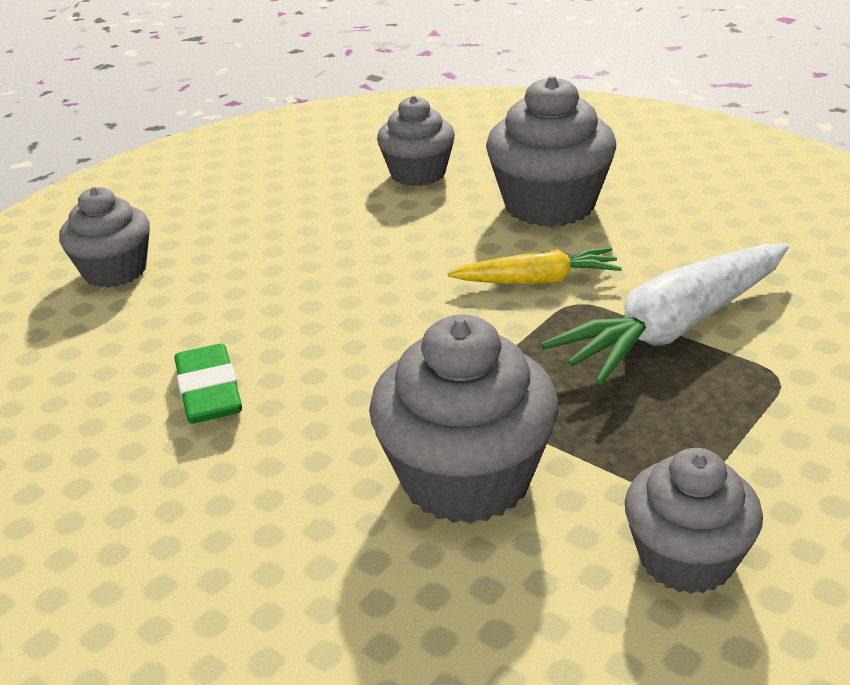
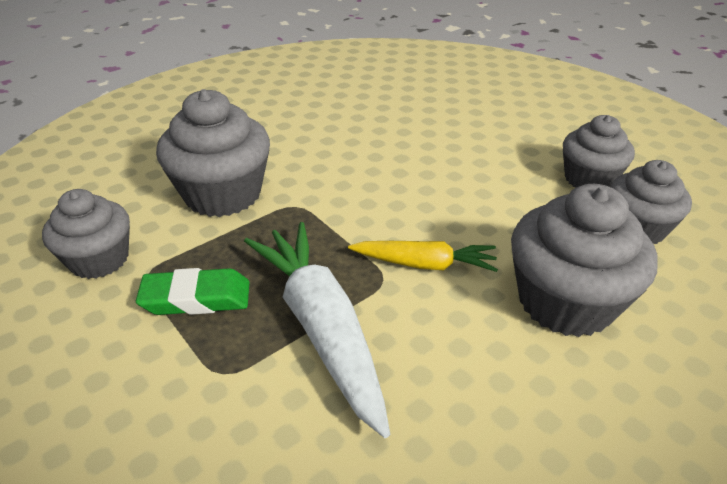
camera: 100 degrees right, 5 degrees up
(115, 271) = (490, 97): grey cupcake -> grey cupcake (588, 179)
(209, 392) = (350, 123): green eraser -> green eraser (196, 298)
(537, 281) = (424, 264): yellow carrot -> yellow carrot turned 90 degrees counterclockwise

